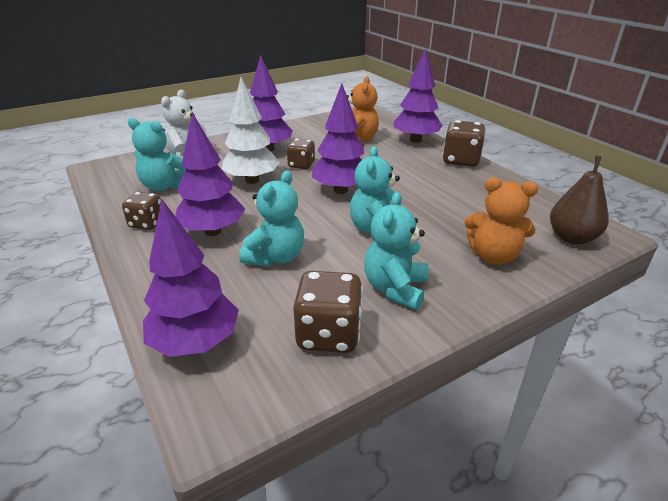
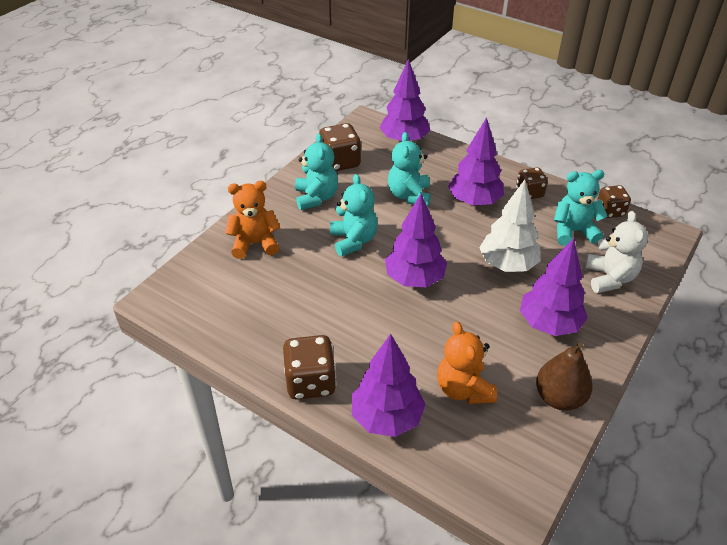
camera: 155 degrees right, 10 degrees up
(301, 165) = (485, 306): brown dice -> brown dice (610, 211)
(571, 238) = (189, 283): brown pear -> brown pear (559, 398)

